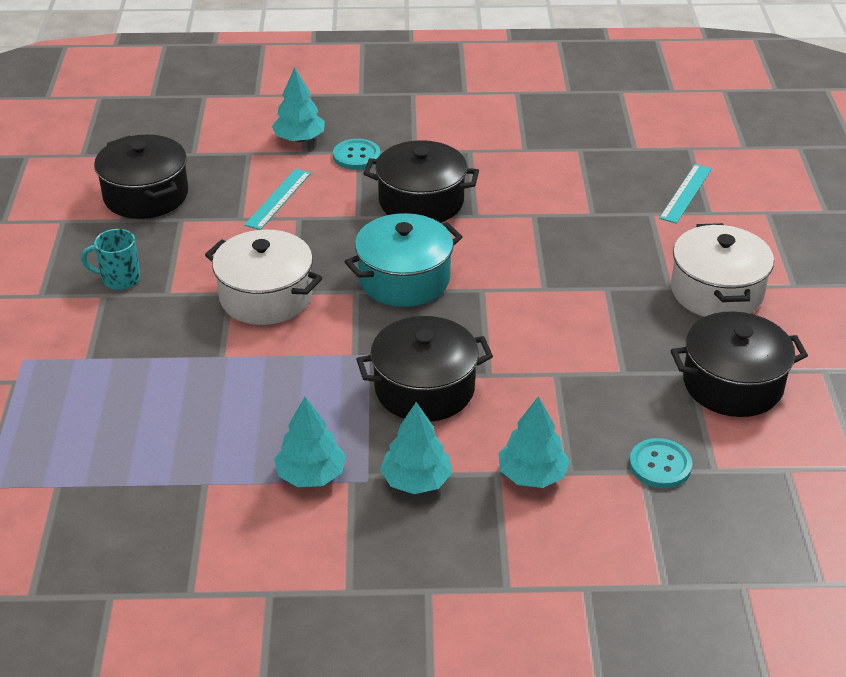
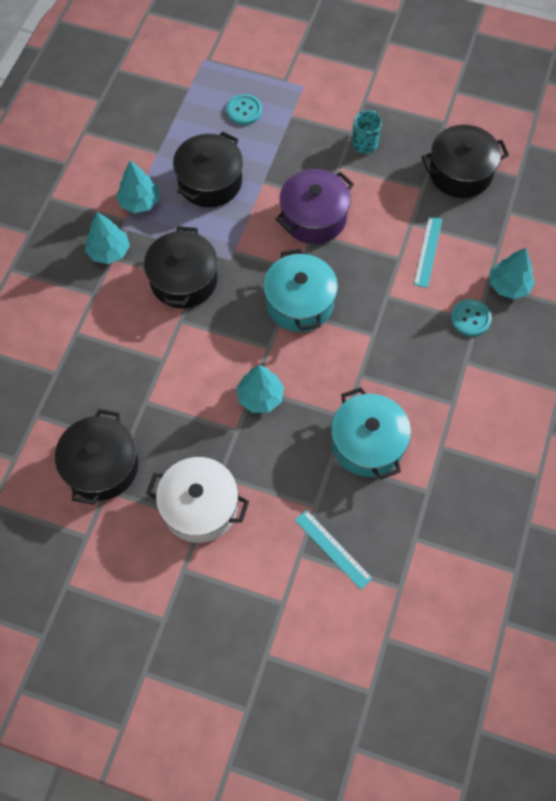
camera: 110 degrees right, 25 degrees up
(266, 297) = (313, 217): white pot -> purple pot
(278, 199) = (428, 251): turquoise ruler -> turquoise ruler turned 60 degrees clockwise
(421, 202) = (391, 344): black pot -> black pot (210, 182)
(532, 475) = (83, 312): turquoise tree -> turquoise tree (260, 397)
(554, 194) = (367, 443): none -> turquoise pot
(660, 465) = (55, 386): turquoise button -> turquoise button (244, 110)

